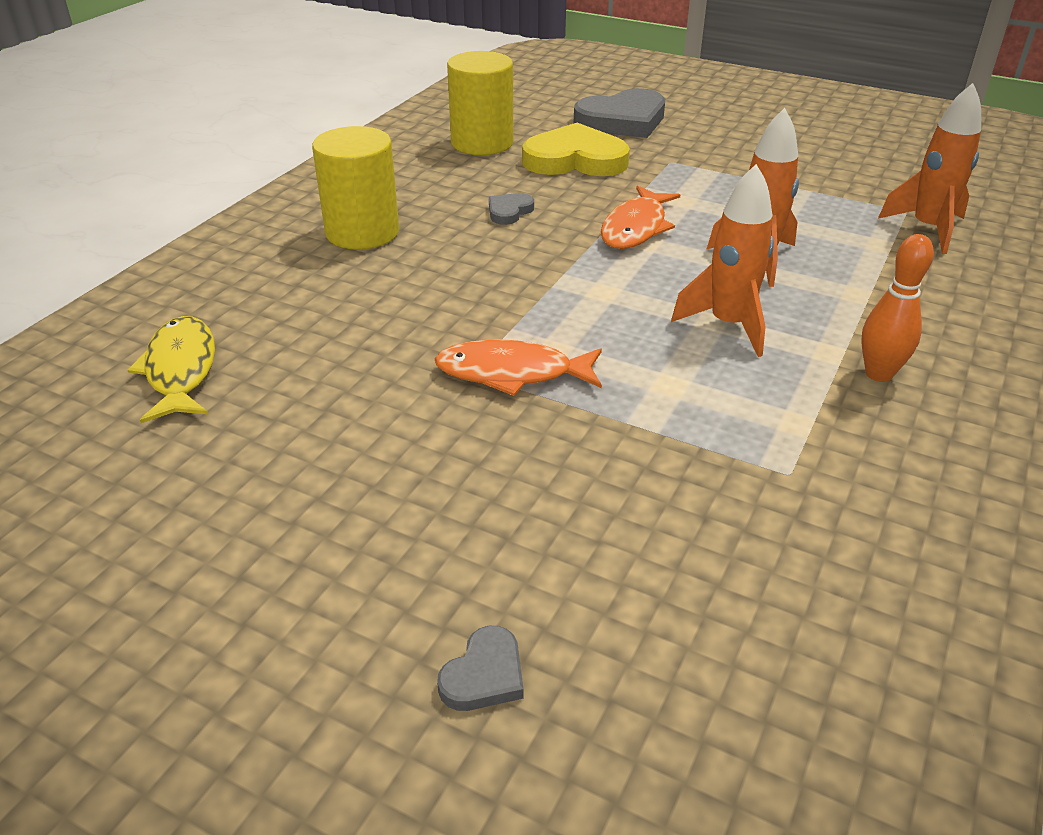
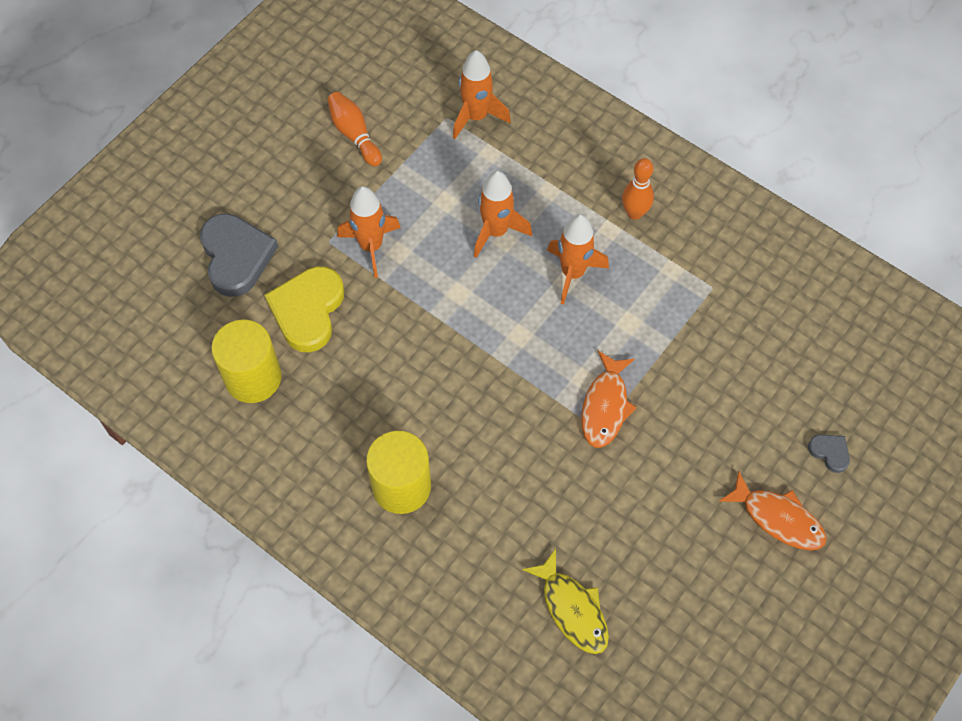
camera: 80 degrees left, 25 degrees up
(181, 370) = (572, 609): yellow fish -> yellow fish turned 120 degrees counterclockwise
(509, 211) = (390, 375): grey heart -> none
(636, 228) = (436, 294): orange fish -> orange fish (778, 518)
(679, 184) = (371, 246): none -> orange rocket
(826, 160) = (354, 134): none -> orange bowling pin

